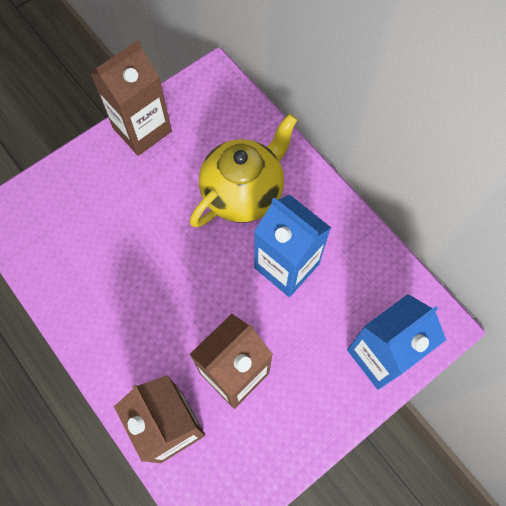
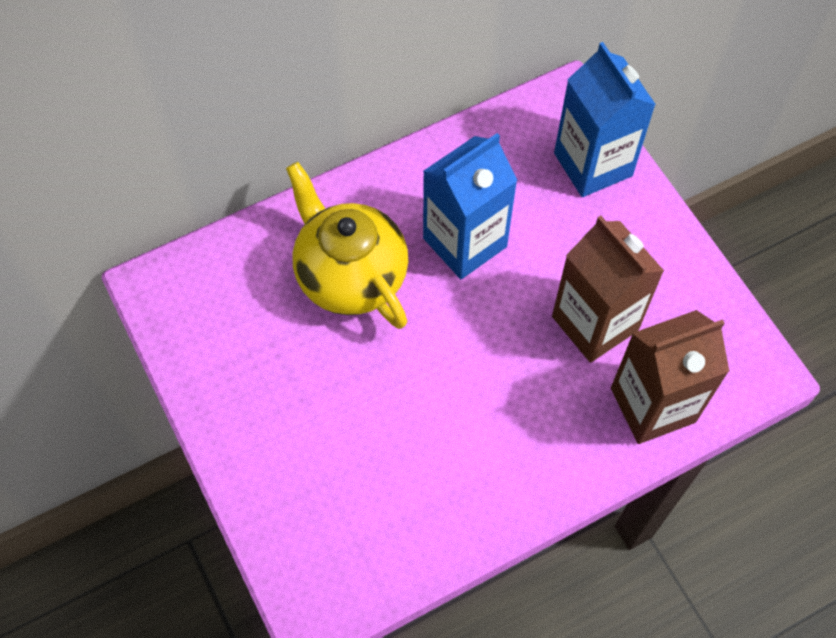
camera: 80 degrees left, 5 degrees down
(142, 129) = (218, 393): brown carton -> none

